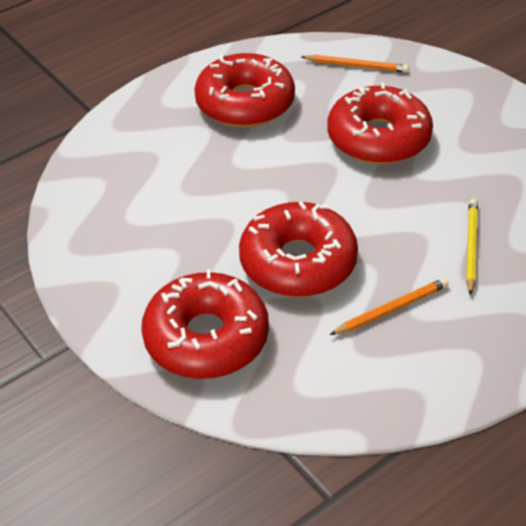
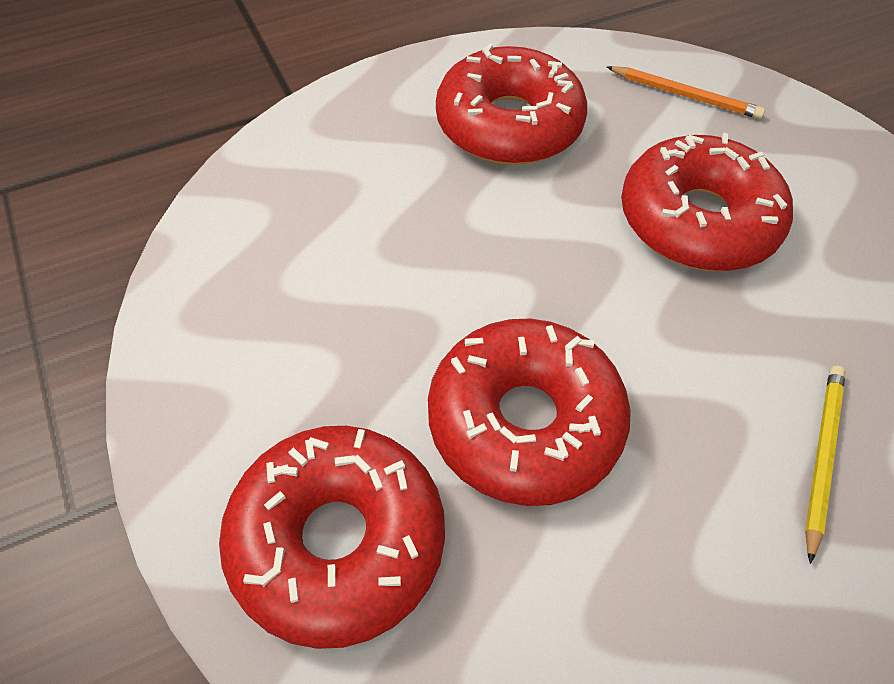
camera: 10 degrees right, 10 degrees up
(391, 309) = (663, 556): orange pencil -> none

